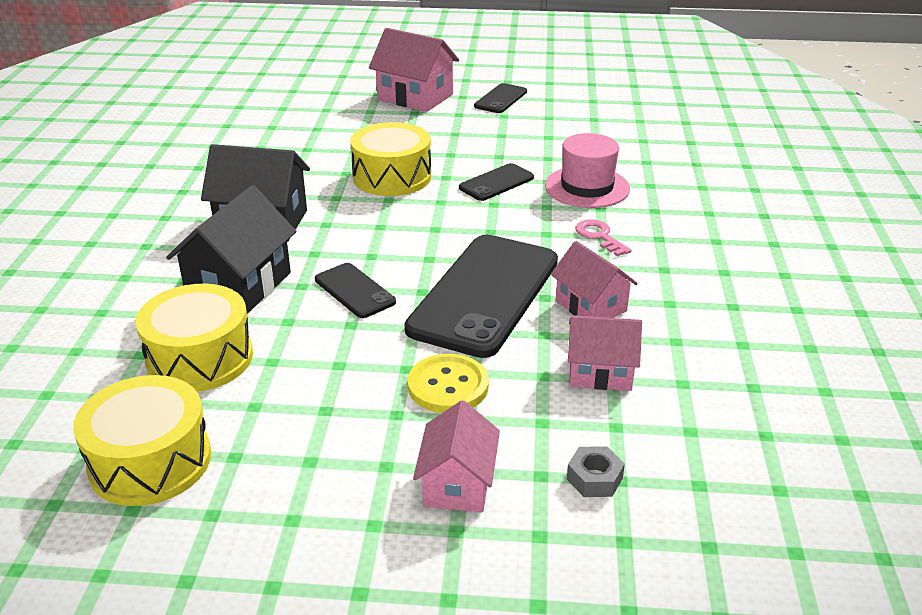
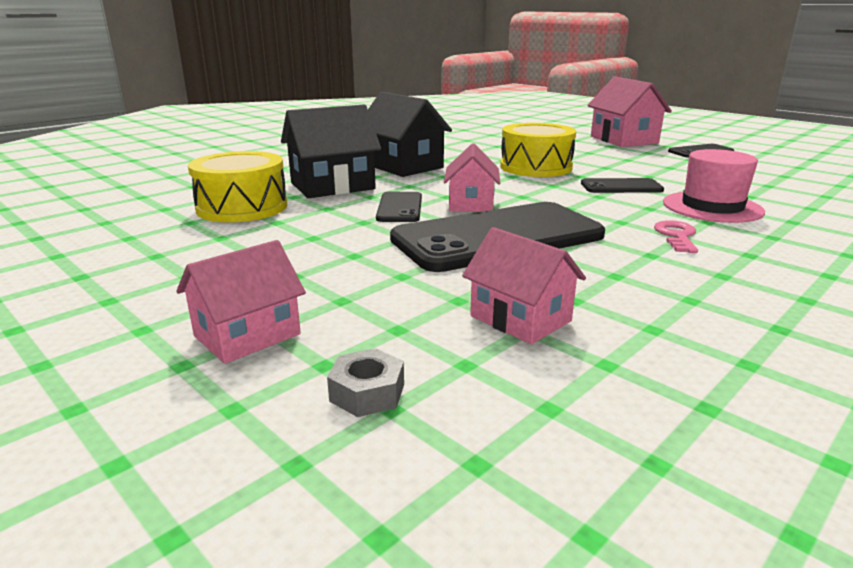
camera: 40 degrees right, 10 degrees down
(150, 461) = (114, 239): yellow drum -> none
(448, 386) = (364, 275): yellow button -> none
(590, 306) = (590, 273): pink house -> pink house (471, 204)

